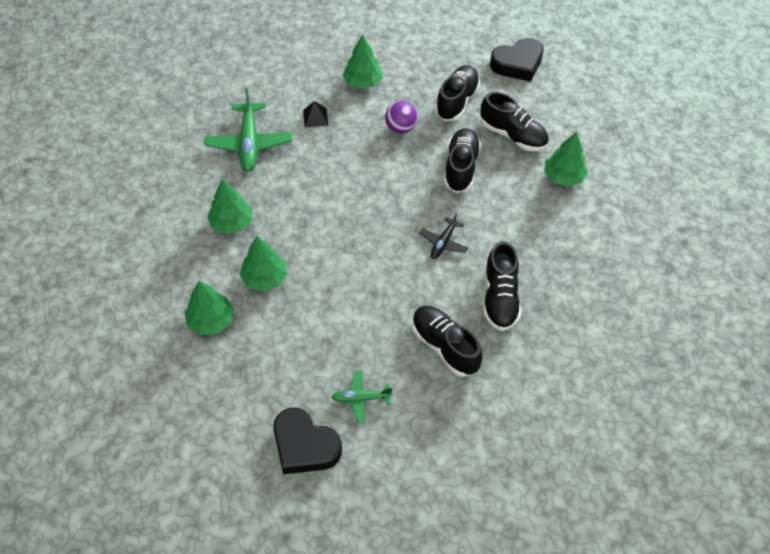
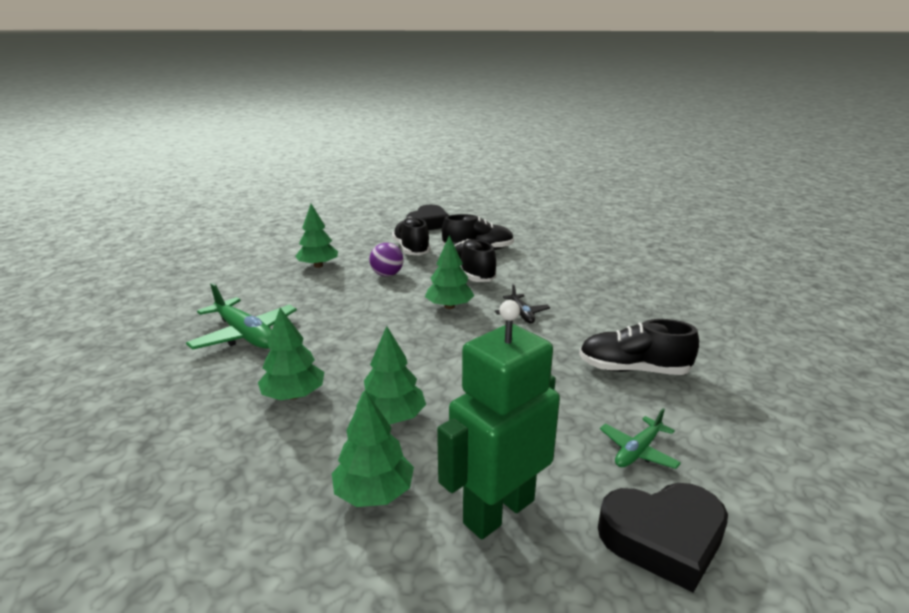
camera: 40 degrees left, 30 degrees down
(252, 374) = (498, 511): none -> green robot
(315, 117) = (298, 296): black pyramid -> none
(499, 298) = (615, 321): black shoe -> none
(563, 177) = (543, 253): green tree -> green tree (449, 306)

